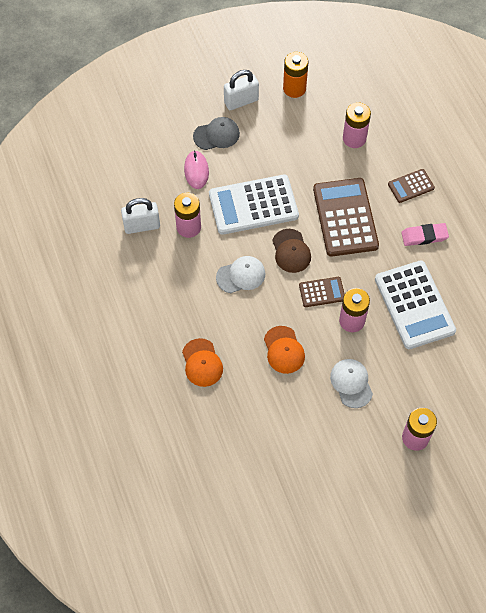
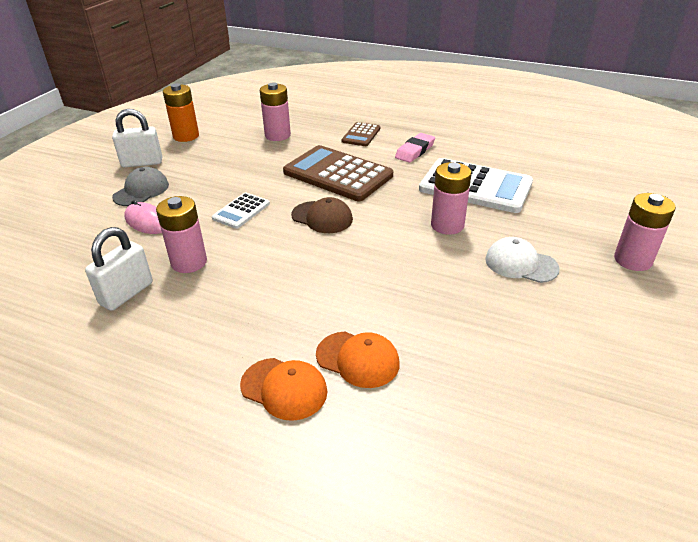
camera: 45 degrees left, 25 degrees down
(241, 101) = (142, 163): white padlock -> white padlock turned 60 degrees clockwise
(241, 275) = (297, 261): white cap -> none
(253, 205) = (241, 211): white calculator -> white calculator, size x0.50
(284, 350) = (424, 285): orange cap -> orange cap (284, 388)
(322, 292) = (392, 225): brown calculator -> none

